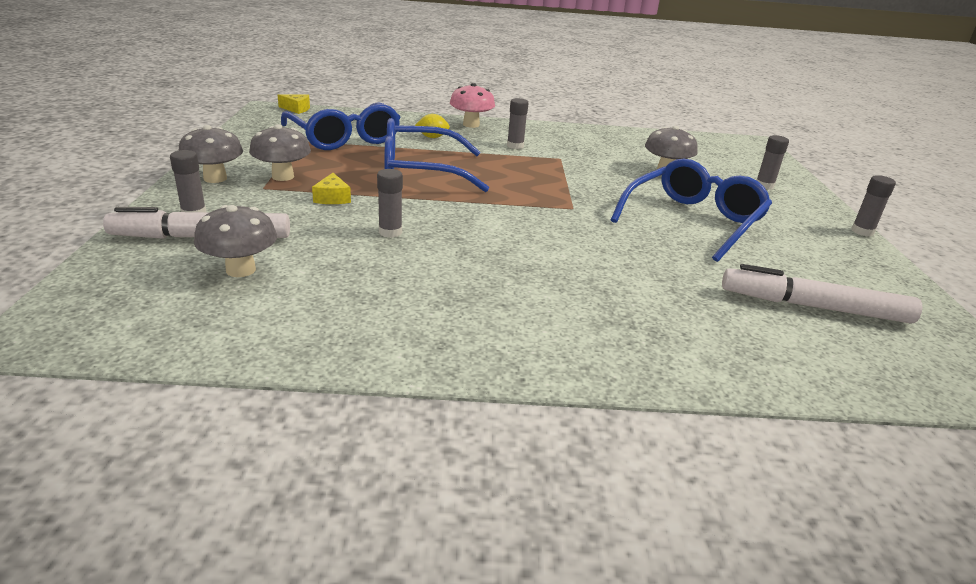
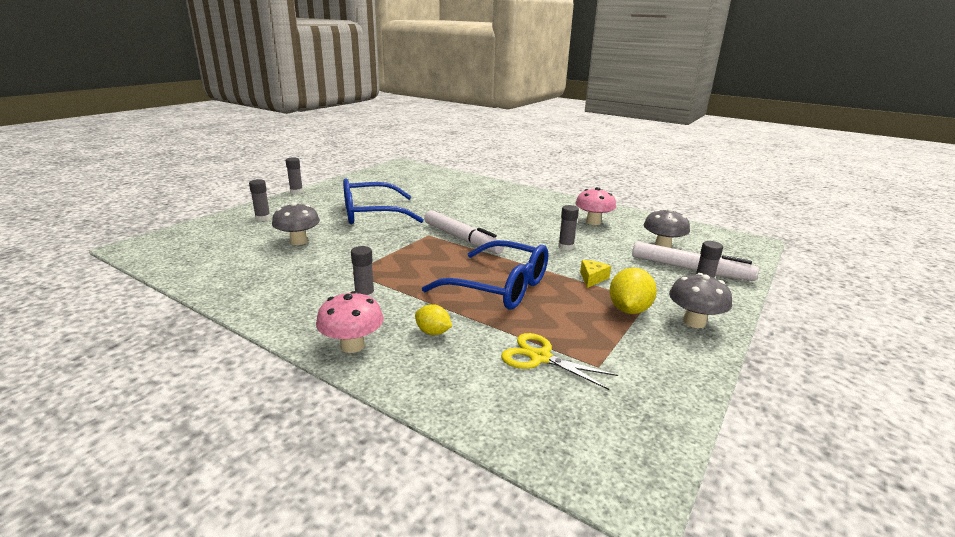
camera: 145 degrees left, 5 degrees down
(283, 176) = (629, 310): grey mushroom -> yellow lemon
(297, 109) = (578, 473): yellow cheese -> none
(344, 138) = (540, 357): blue glasses -> yellow scissors
(379, 297) = (593, 222): none -> pink mushroom
(814, 307) = (408, 183): white marker -> white marker (461, 239)

